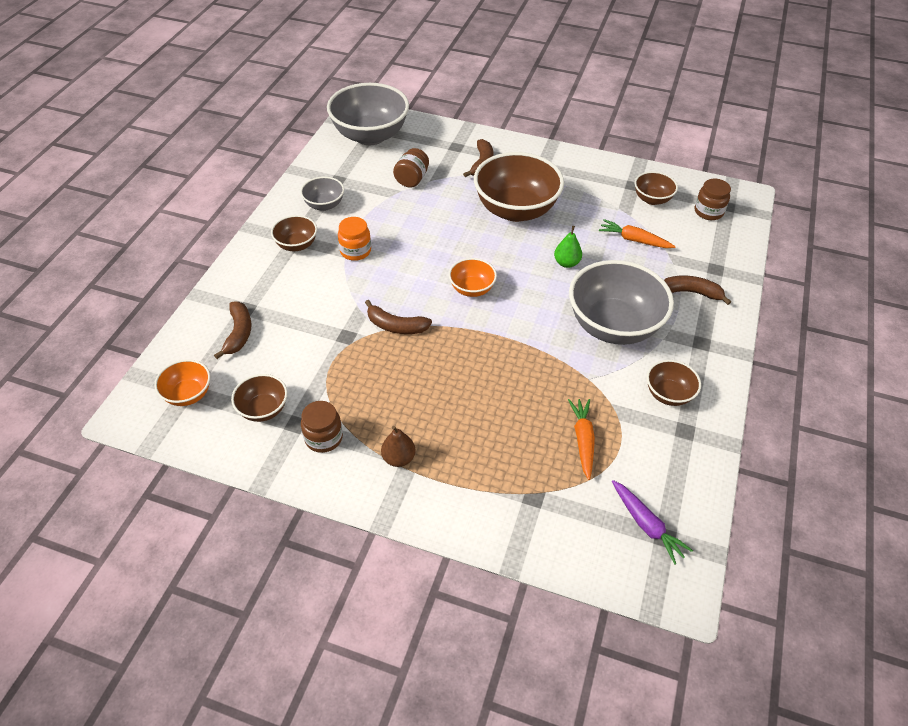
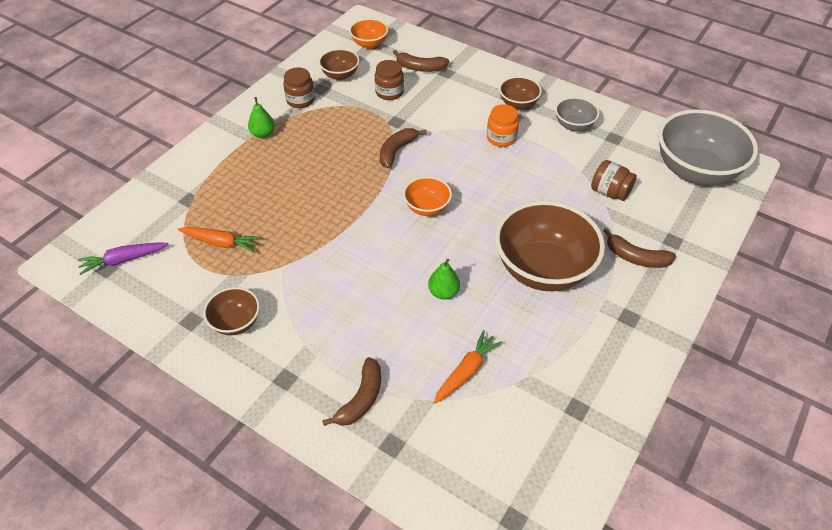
camera: 105 degrees right, 0 degrees up
(398, 458) = (263, 134): brown pear -> green pear
(613, 326) = (339, 306): grey bowl -> none
(652, 199) = (543, 422): brown bowl -> none
(708, 212) = (504, 486): brown jar -> brown jar (389, 92)

